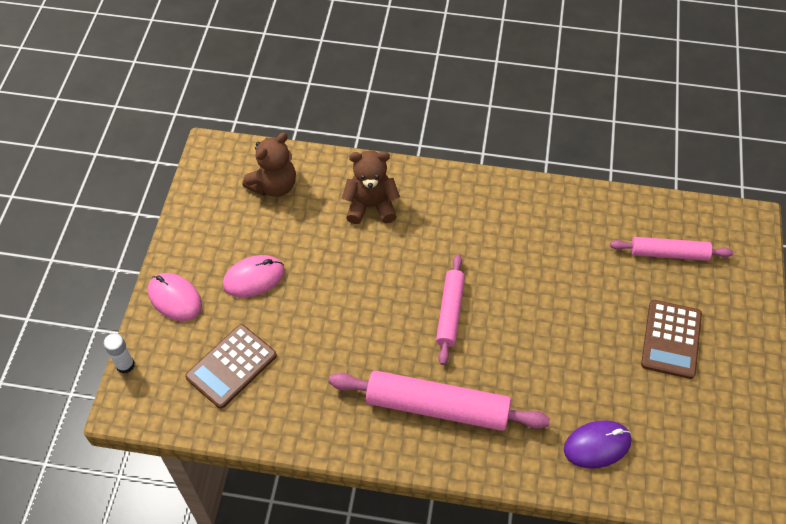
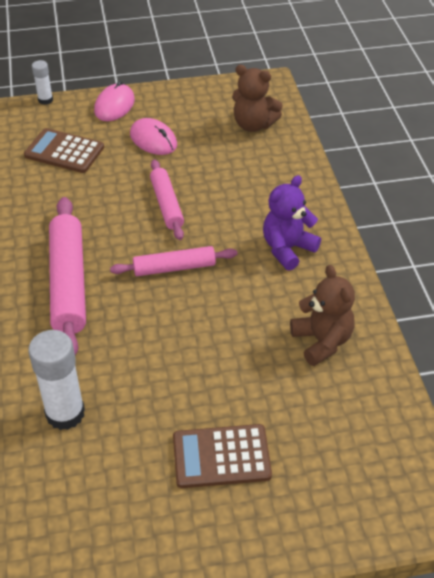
camera: 70 degrees right, 10 degrees down
(371, 206) = (266, 187): brown teddy bear -> brown teddy bear (322, 341)
(460, 218) = (287, 249): none -> purple teddy bear
(597, 445) = (65, 413): purple mouse -> white glue stick
(669, 253) = (339, 433): pink rolling pin -> pink rolling pin (167, 204)

